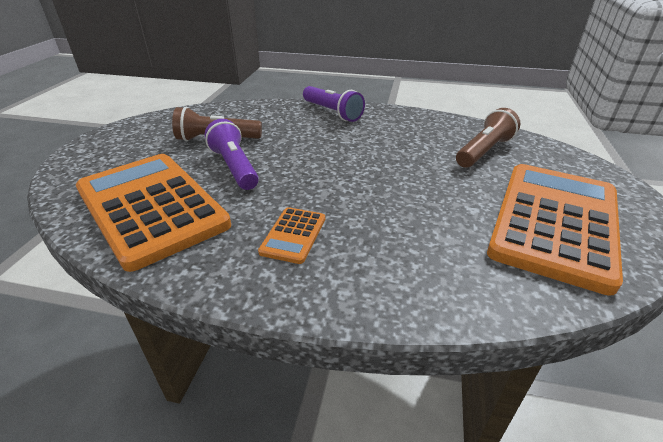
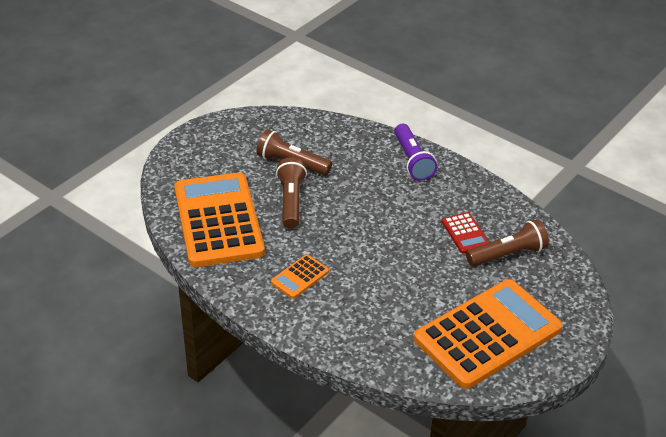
camera: 25 degrees right, 5 degrees up
(234, 167) = (291, 201): purple flashlight -> brown flashlight
(430, 147) = (465, 233): none -> red calculator

